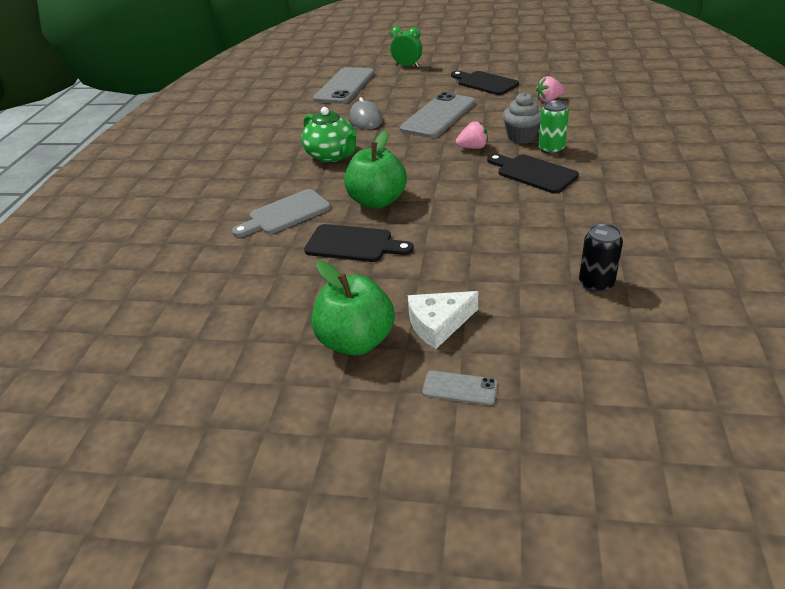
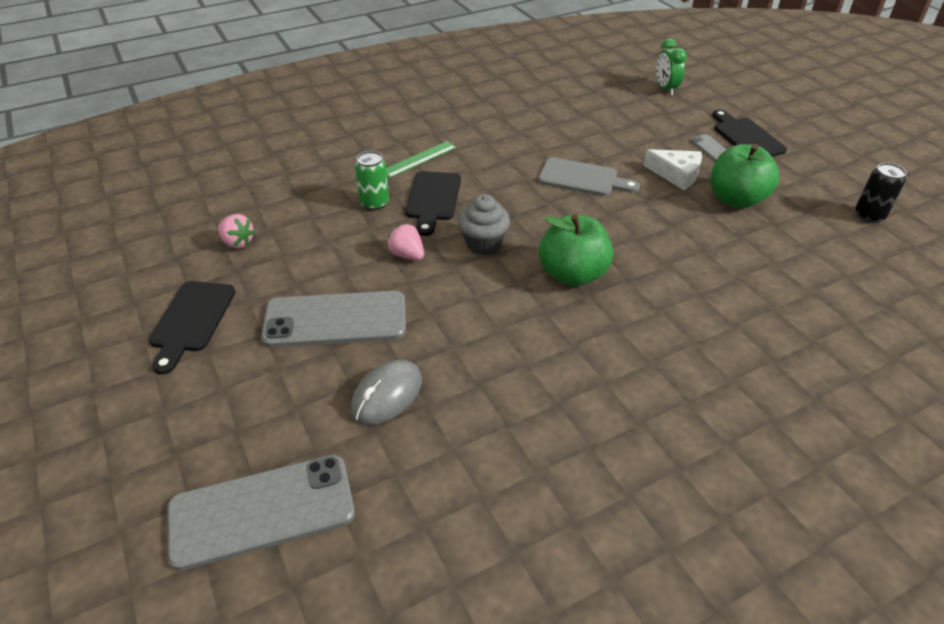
camera: 130 degrees left, 5 degrees up
(285, 214) = (662, 330): grey cutting board -> grey cutting board (582, 178)
(332, 155) = (515, 368): green teapot -> none
(353, 244) = (650, 254): black cutting board -> black cutting board (746, 137)
(407, 66) = (124, 462): green clock -> green clock (665, 89)
(522, 137) = (357, 230): grey cupcake -> grey cupcake (483, 244)
(596, 284) = (563, 132): black can -> black can (869, 216)
(606, 182) = (419, 159): none -> green ruler

